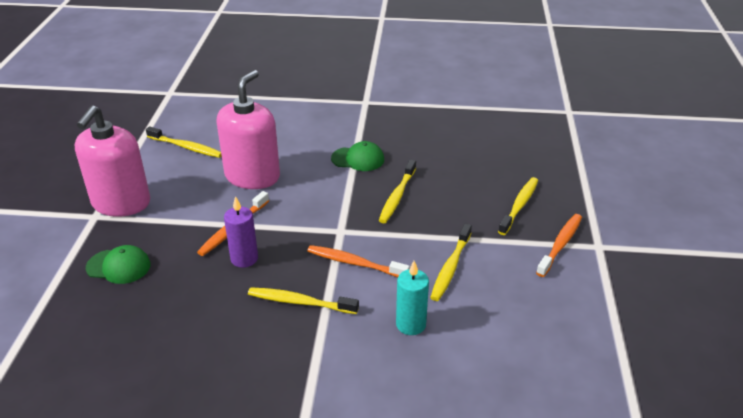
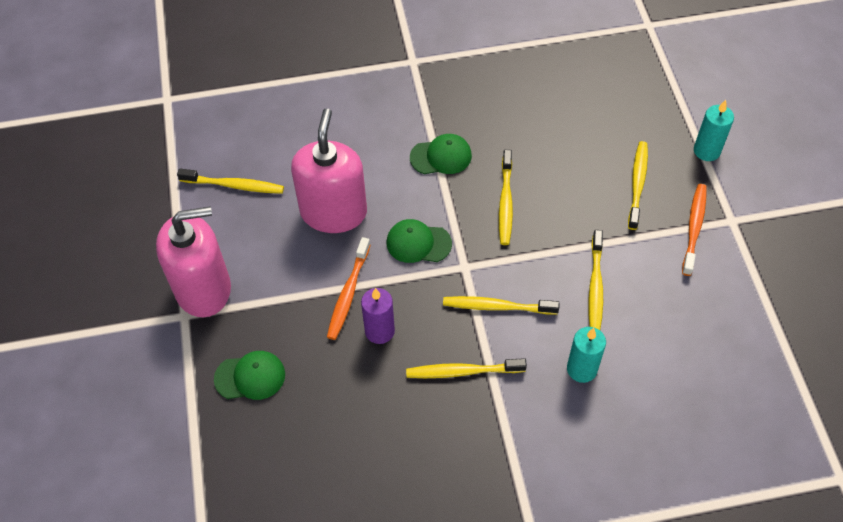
camera: 15 degrees left, 20 degrees up
(121, 203) = (203, 289): pink soap dispenser -> pink soap dispenser turned 105 degrees counterclockwise
(310, 208) = (418, 243): none -> green cap
(355, 263) = (497, 307): orange toothbrush -> yellow toothbrush
(591, 195) = (706, 151): none -> turquoise candle

